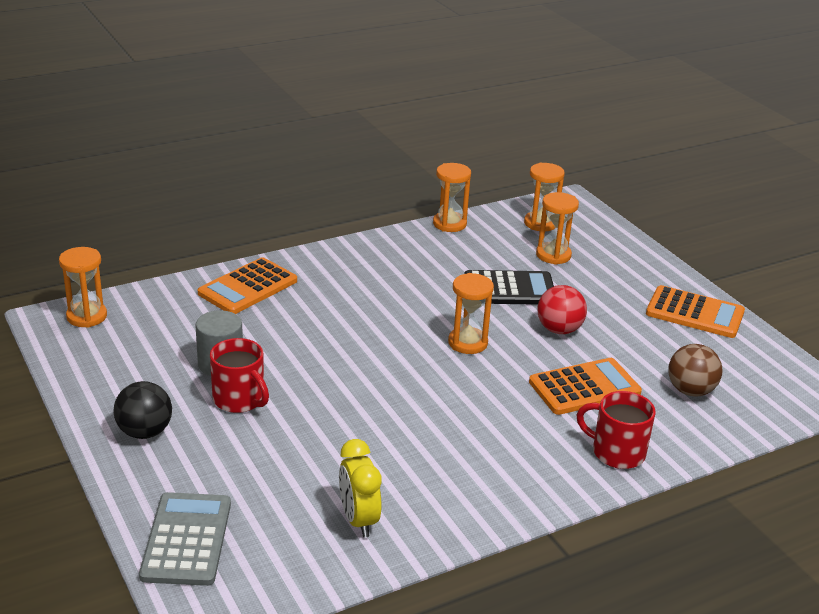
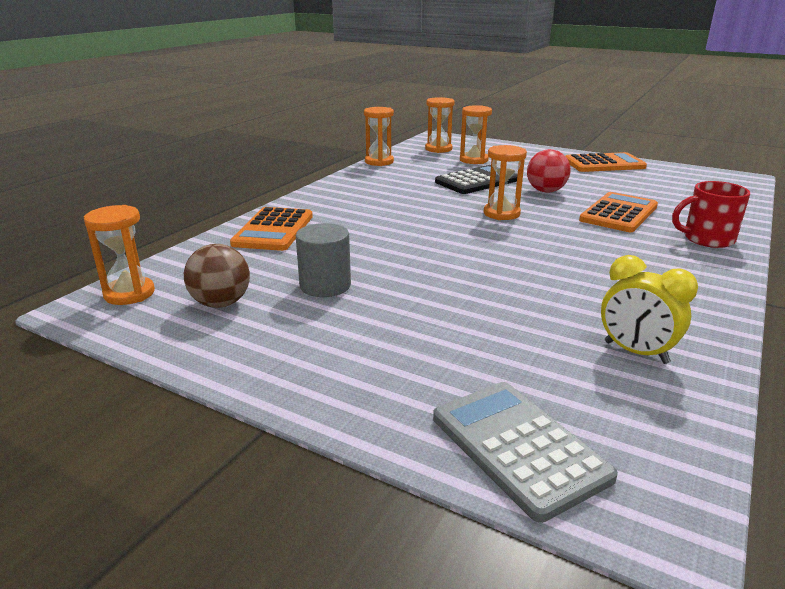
camera: 30 degrees left, 5 degrees down
(145, 432) = (324, 365): black ball -> none
(239, 400) = (383, 304): red mug -> none
(690, 391) = (677, 196): brown ball -> brown ball (221, 303)

